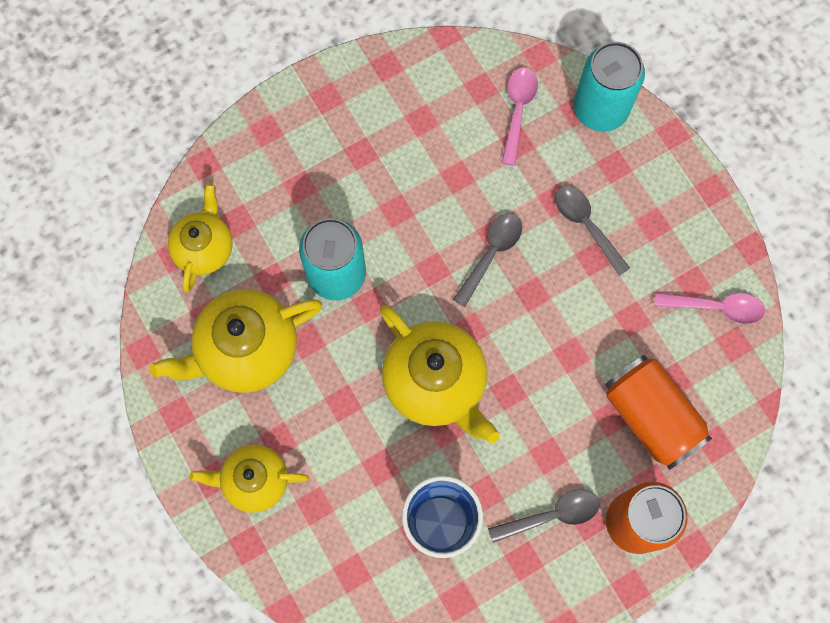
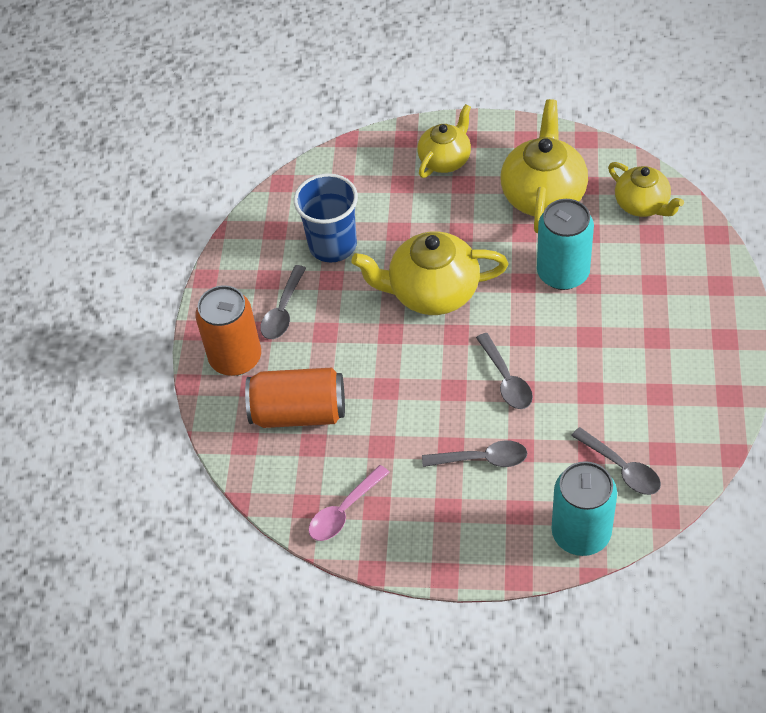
camera: 130 degrees right, 20 degrees down
(517, 110) = (621, 468): pink spoon -> grey spoon

